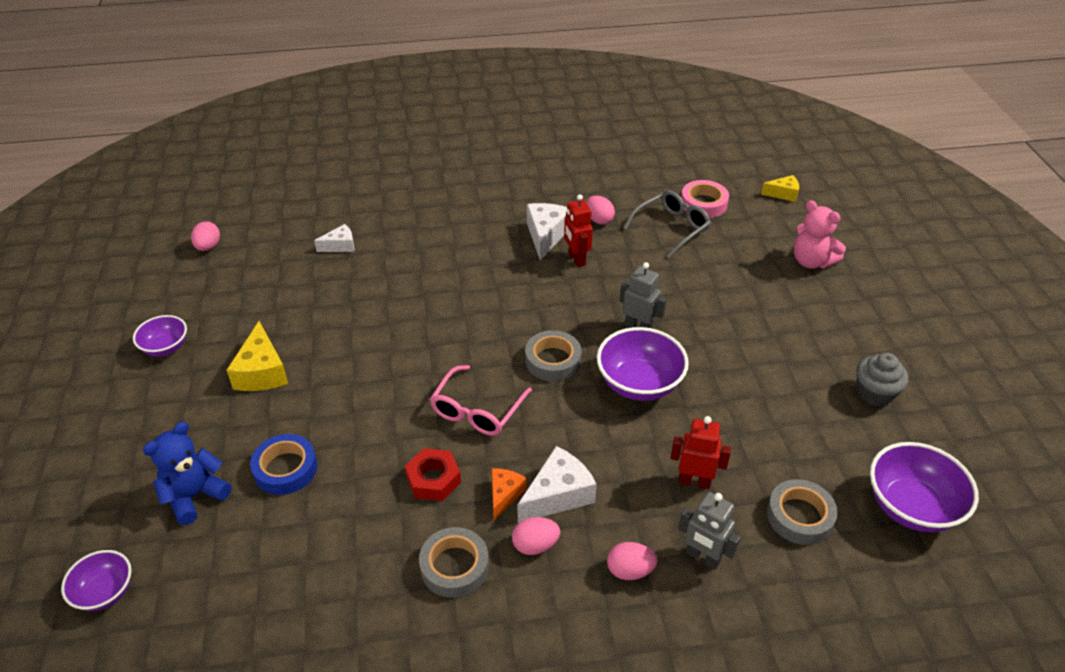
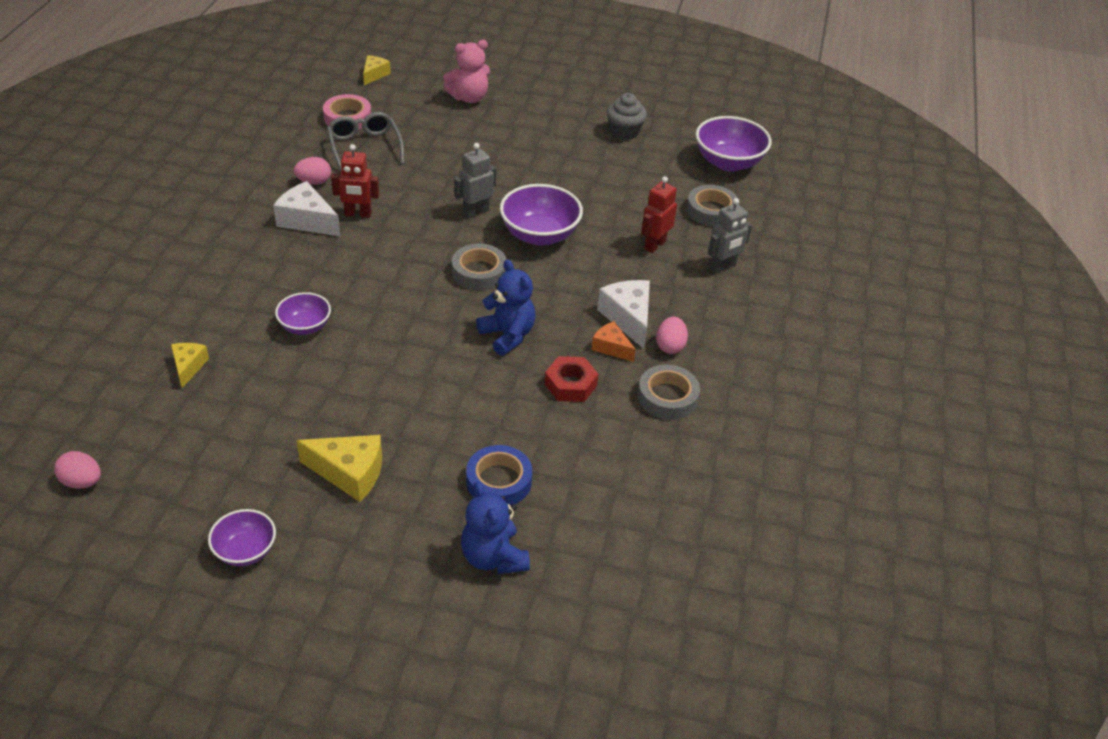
camera: 70 degrees left, 0 degrees up
(105, 592) = (578, 646): purple bowl -> purple bowl (305, 326)
(340, 246) = (188, 367): white cheese -> yellow cheese
(477, 410) = (507, 335): pink glasses -> blue teddy bear
(630, 570) = (717, 306): pink egg -> none

